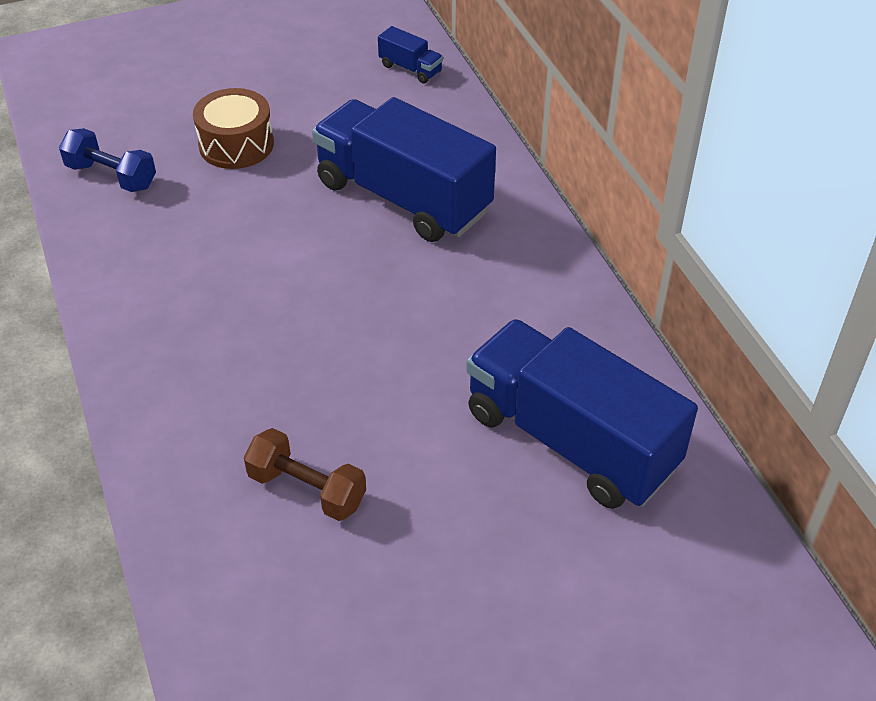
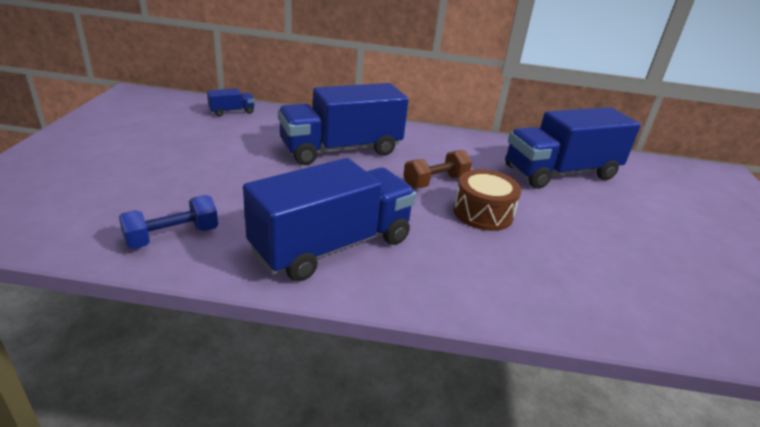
camera: 65 degrees left, 15 degrees down
(176, 282) = (332, 246): none -> blue truck
(236, 145) = (216, 179): brown drum -> brown drum (483, 213)
(307, 489) = (565, 257): brown dumbbell -> brown dumbbell (435, 182)

